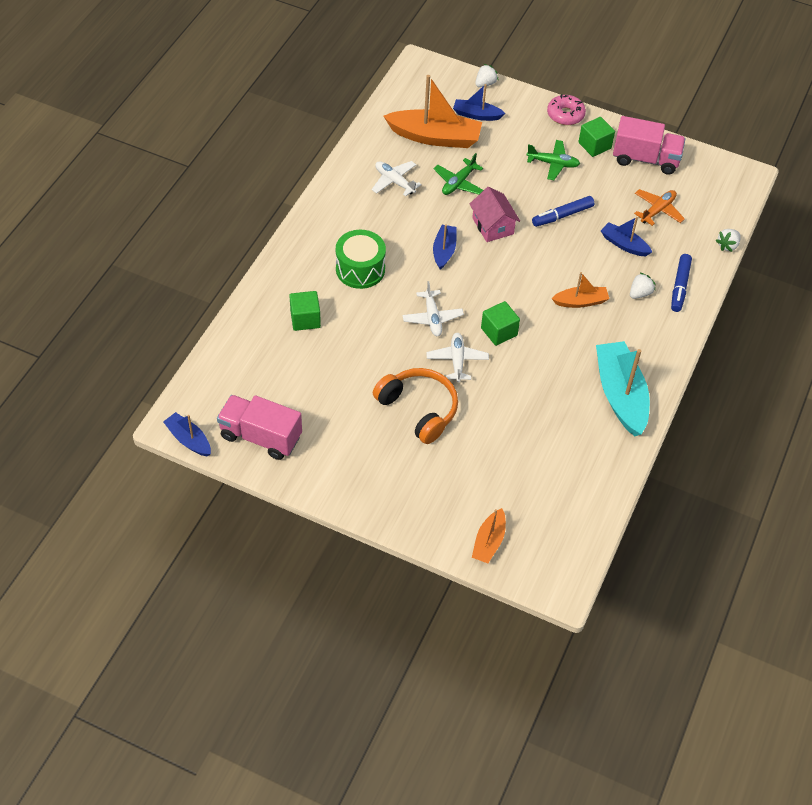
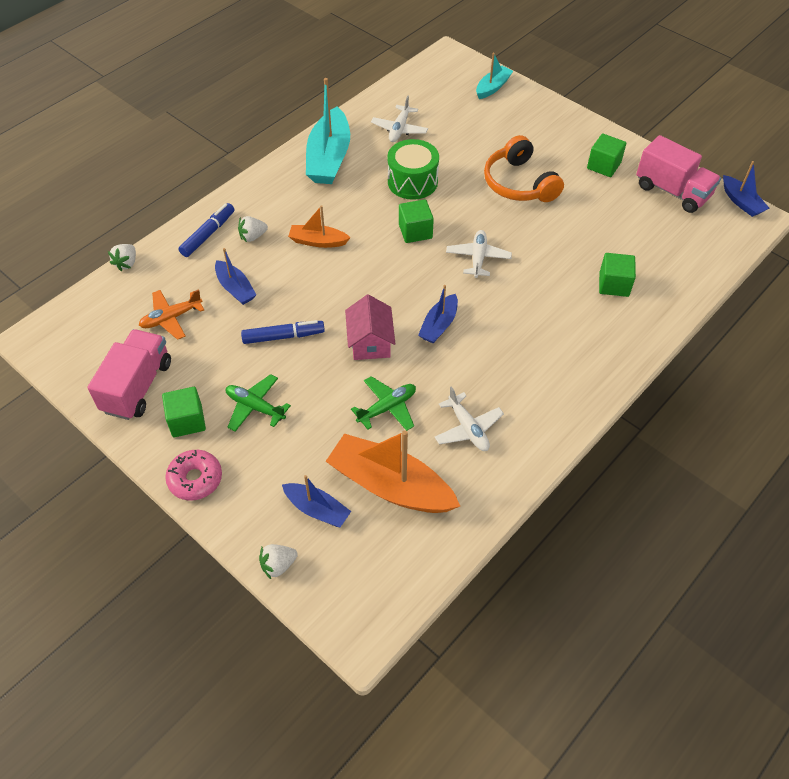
camera: 160 degrees left, 0 degrees up
(337, 453) = (603, 166): none -> green cube
(360, 269) = (541, 325): green drum -> green drum (412, 182)
(457, 360) = (468, 215): white plane -> white plane (399, 129)
(489, 542) = (493, 87): orange boat -> turquoise boat
(645, 159) = (137, 386): pink truck -> pink truck turned 75 degrees clockwise
(727, 245) = (126, 263): white strawberry -> white strawberry turned 135 degrees clockwise

